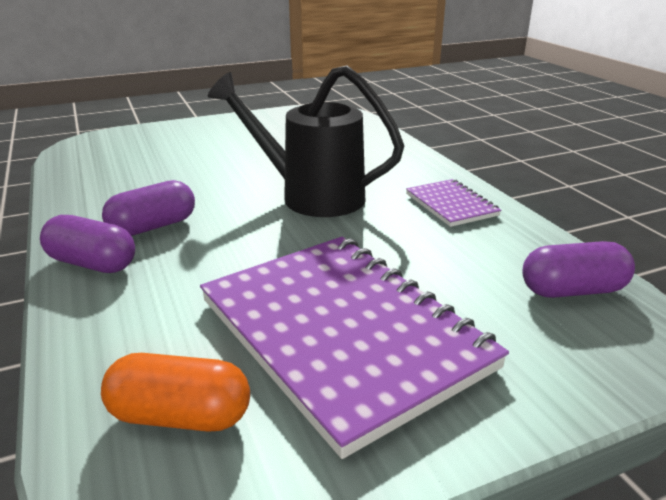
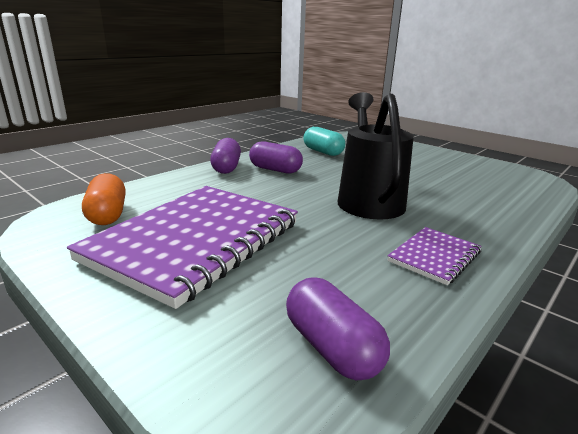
camera: 65 degrees right, 5 degrees down
(126, 178) = (323, 152): none -> turquoise capsule

